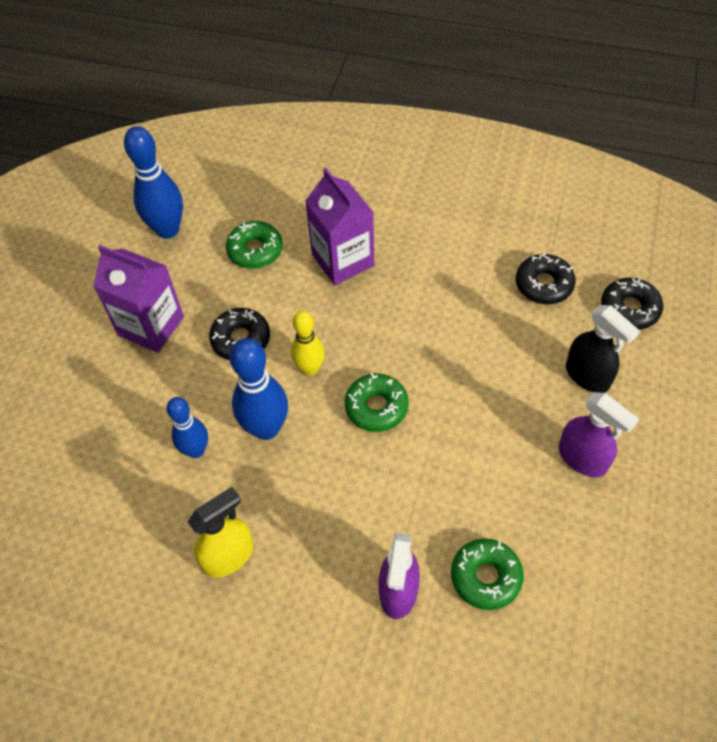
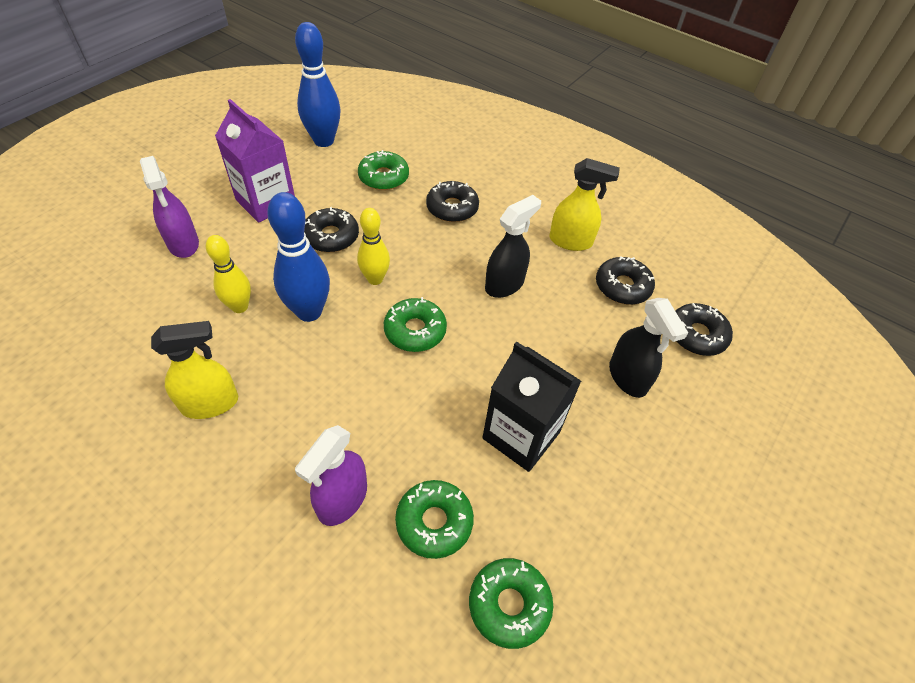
camera: 15 degrees right, 5 degrees down
(196, 450) = (239, 307): blue bowling pin -> yellow bowling pin
(343, 260) = (452, 208): purple carton -> black donut
(435, 325) = (504, 284): none -> black spray bottle
(475, 253) = (571, 241): none -> yellow spray bottle
(521, 469) = (521, 435): none -> black carton
(579, 617) = (509, 604): none -> green donut
(582, 458) = (587, 449): purple spray bottle -> purple spray bottle (183, 244)

